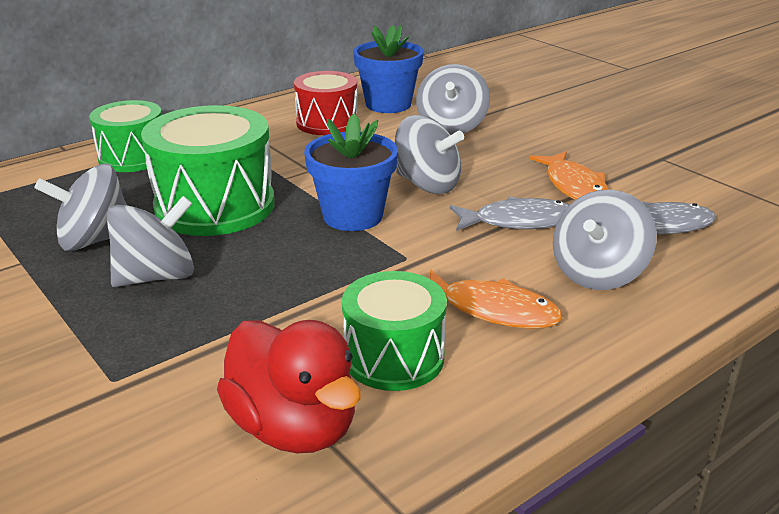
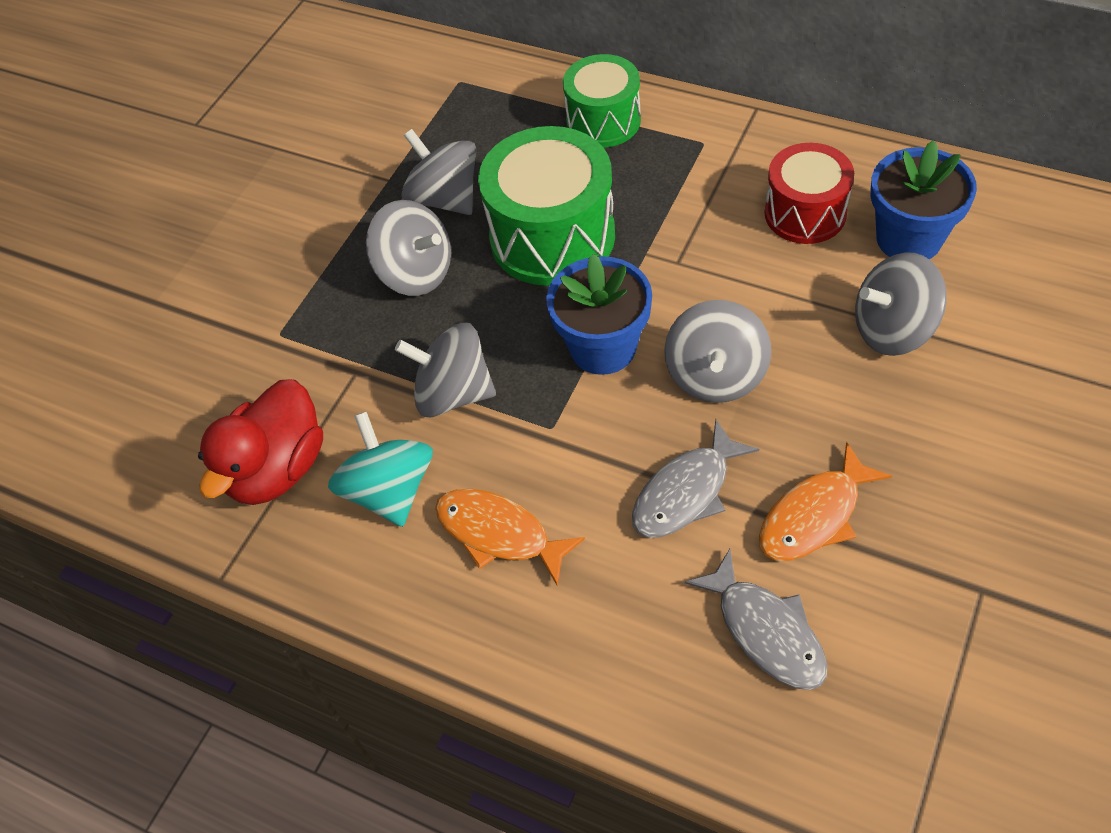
camera: 70 degrees right, 25 degrees up
(394, 357) = (390, 491): green drum -> turquoise spinning top
(492, 310) = (499, 534): orange fish -> orange fish turned 120 degrees clockwise
(519, 222) = (686, 492): grey fish -> grey fish turned 75 degrees clockwise
(598, 274) = (619, 602): grey spinning top -> grey spinning top (453, 393)

